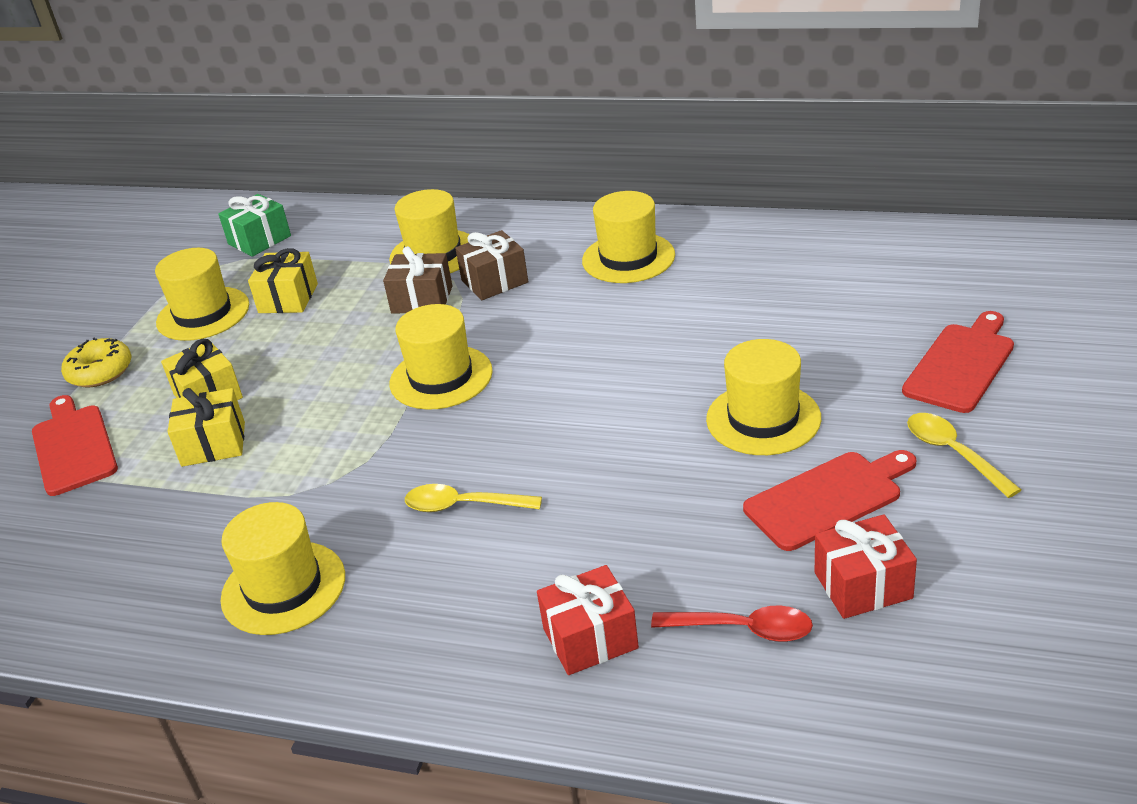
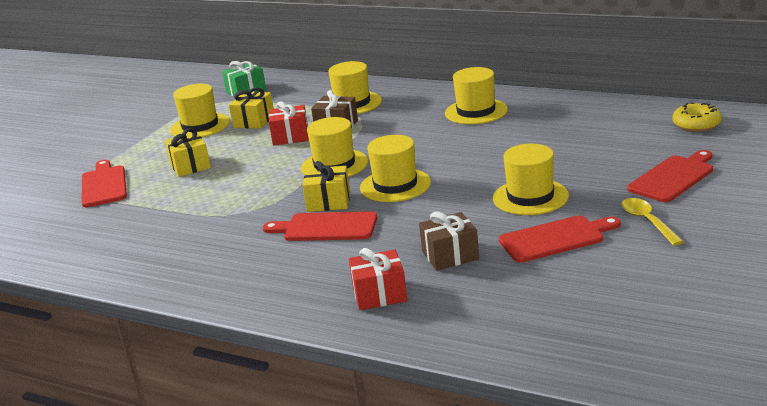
camera: 10 degrees right, 10 degrees down
(100, 372) = (130, 151): yellow donut -> yellow donut (696, 124)
(213, 444) = (186, 189): yellow gift -> yellow gift (328, 202)
(283, 588) = (205, 258): yellow hat -> yellow hat (395, 185)
(464, 506) = (326, 227): yellow spoon -> red cutting board
(494, 281) = (385, 119): brown gift -> brown gift (450, 255)
(743, 629) = (475, 297): red spoon -> none
(863, 585) = (560, 282): red gift -> red gift (290, 137)

